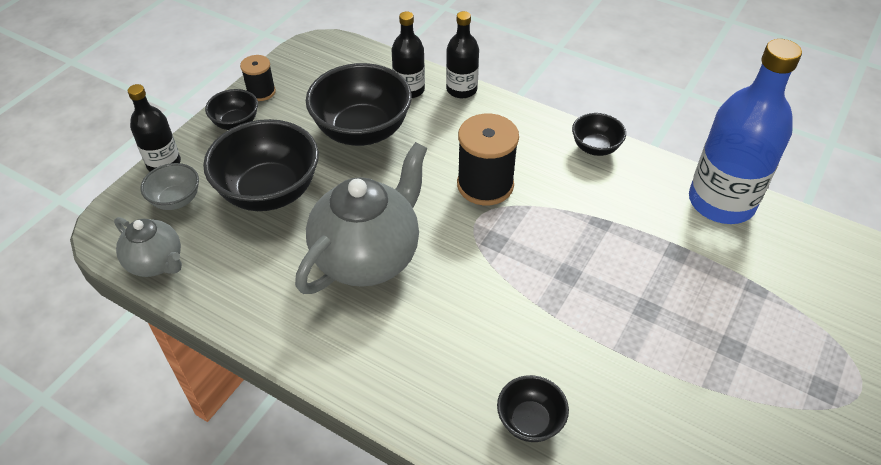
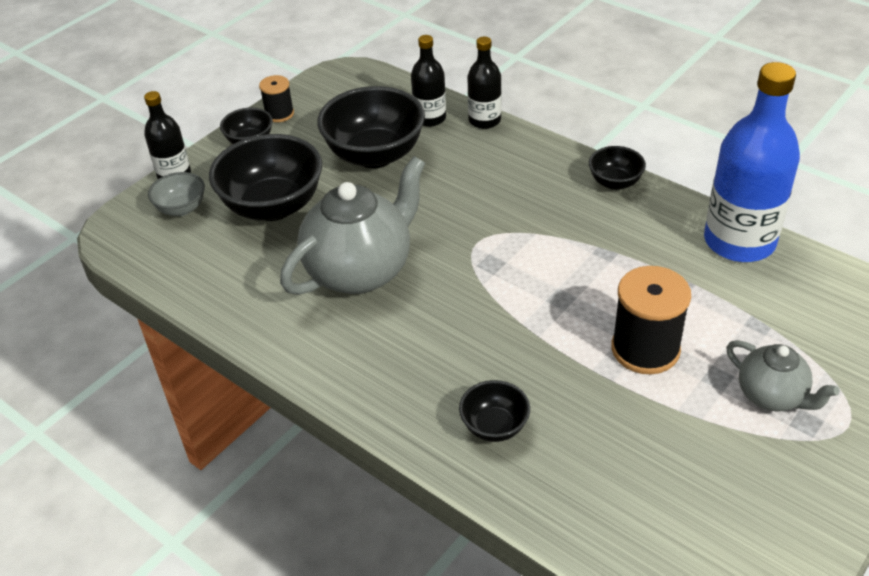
camera: 10 degrees right, 5 degrees down
(156, 263) = (155, 263): grey teapot -> grey teapot (772, 396)
(485, 185) = (491, 211): black spool -> black spool (645, 349)

